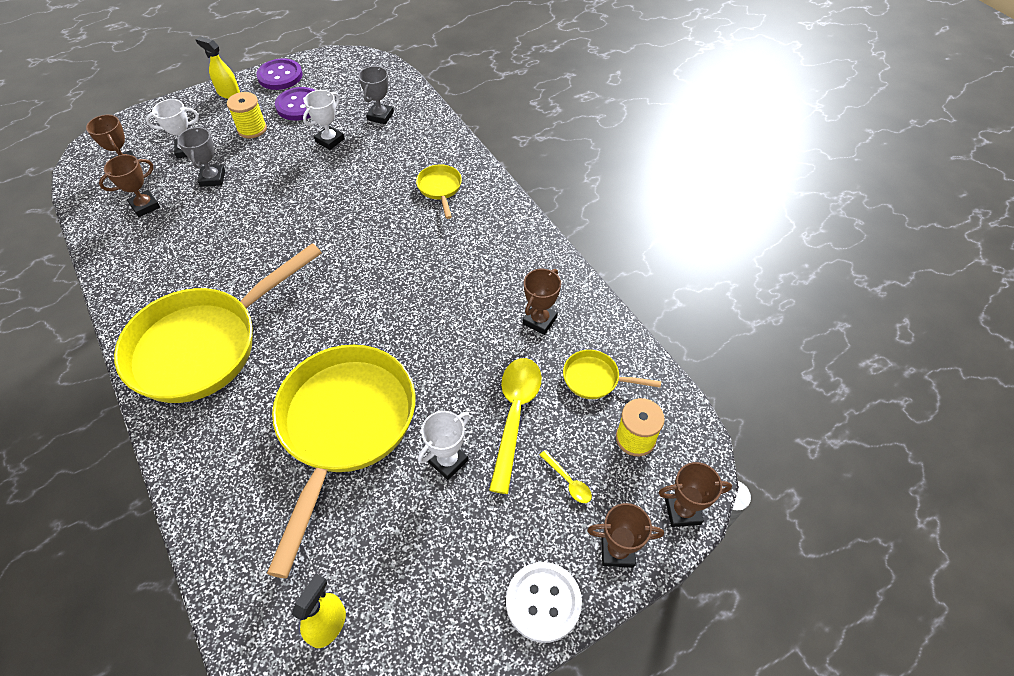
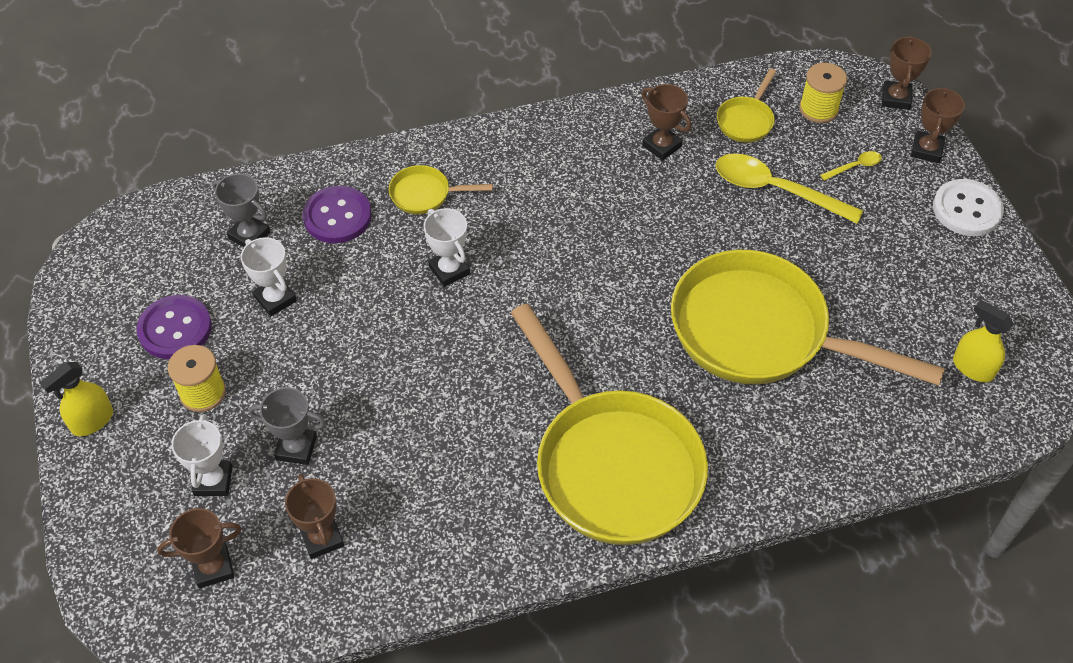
camera: 75 degrees left, 0 degrees up
(280, 76) = (85, 348): purple button -> purple button (337, 216)
(448, 461) = (817, 251): white trophy -> white trophy (449, 270)

